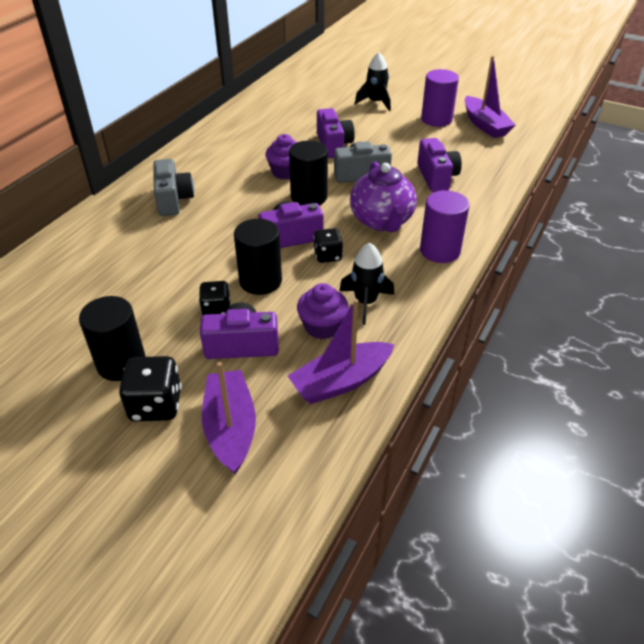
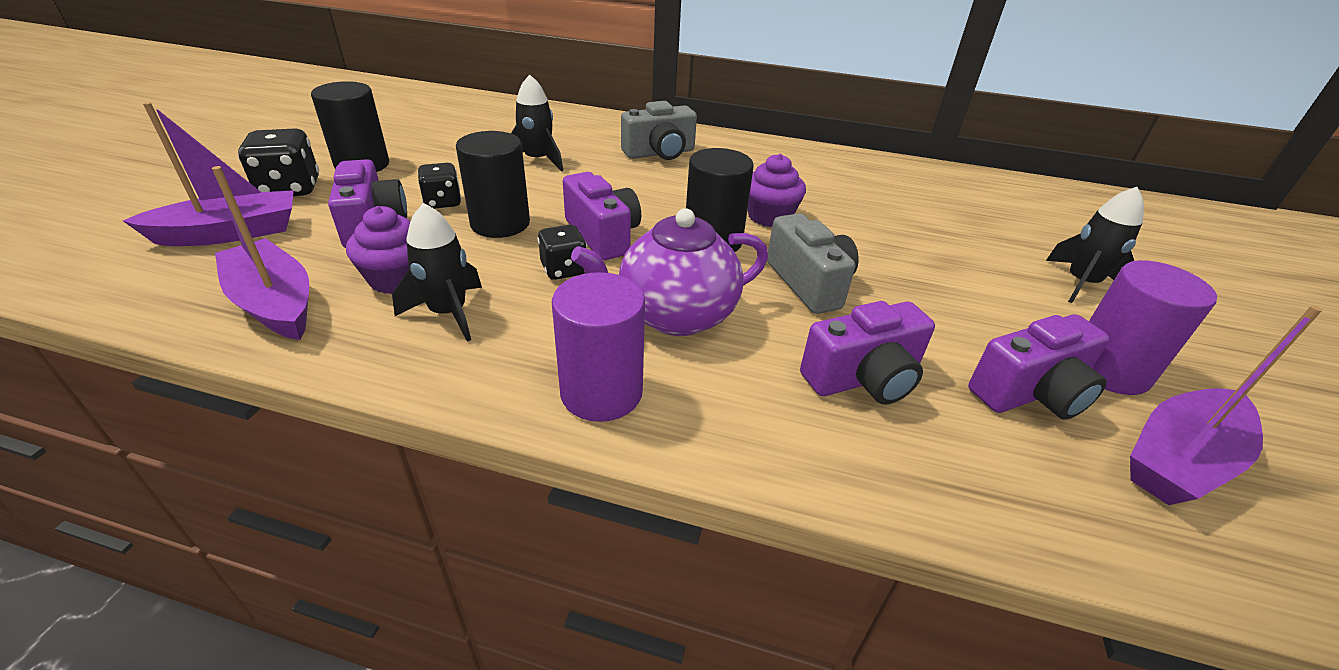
camera: 75 degrees right, 5 degrees down
(159, 260) = (537, 160): none -> black rocket
(333, 145) = (881, 250): purple camera -> purple camera (1031, 393)

